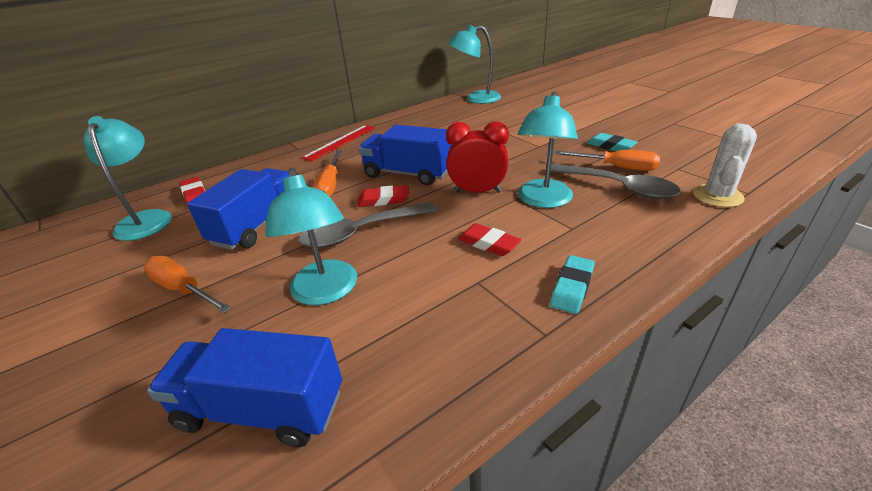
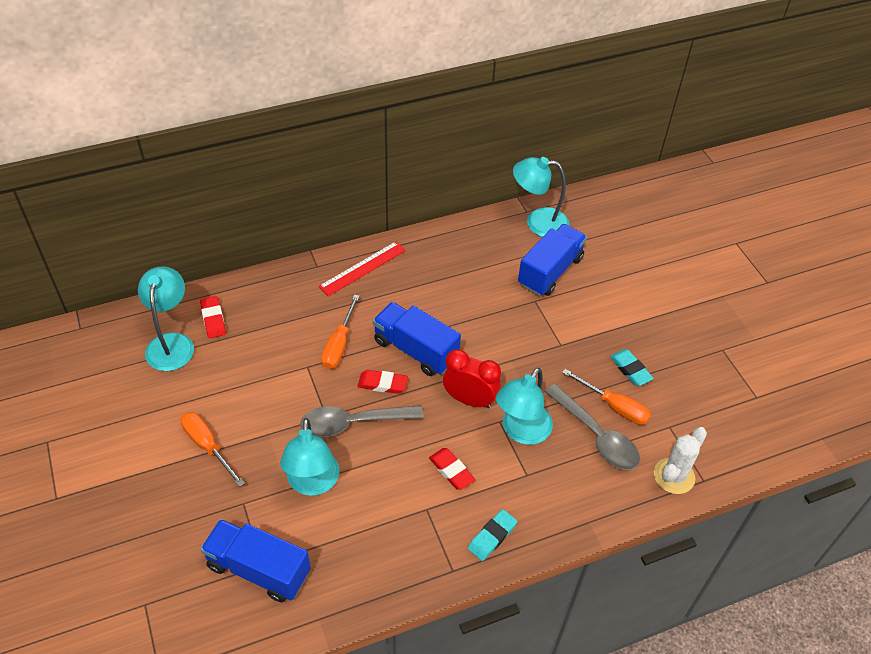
camera: 10 degrees right, 15 degrees up
(258, 225) = (268, 384): blue truck -> blue truck (550, 271)

